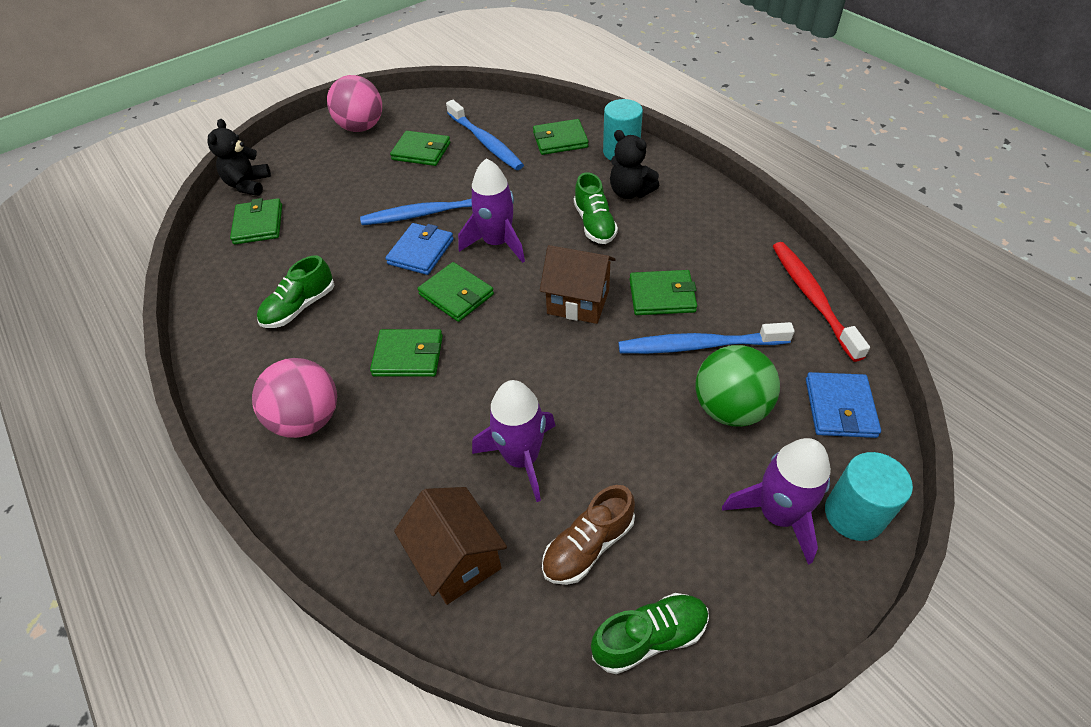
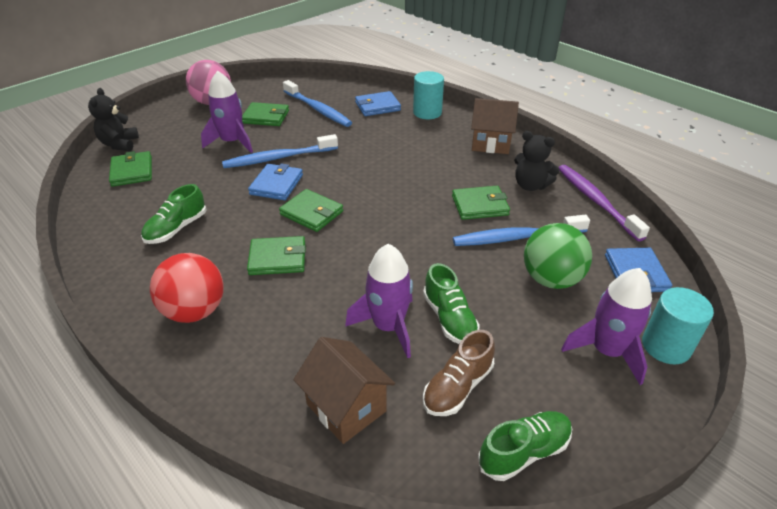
camera: 10 degrees left, 10 degrees down
(308, 419) = (195, 311): pink ball -> red ball
(497, 243) = (339, 176): purple rocket -> purple rocket (232, 142)
(560, 140) = (377, 106): green wallet -> blue wallet
(578, 302) = (413, 213): brown house -> brown house (490, 144)
(594, 224) = (416, 160): green shoe -> green shoe (449, 318)
(630, 192) = (440, 138): black teddy bear -> black teddy bear (530, 185)
(812, 298) = (596, 201): red toothbrush -> purple toothbrush

